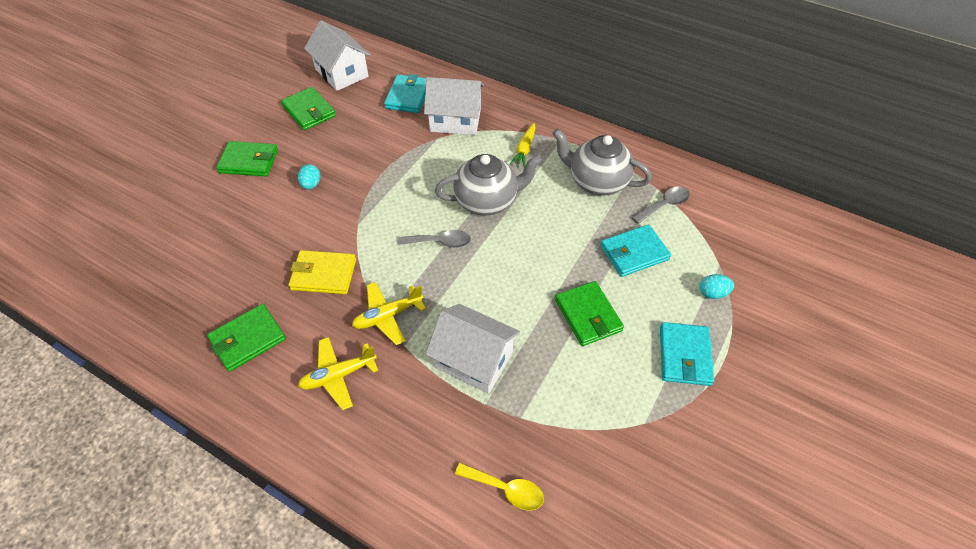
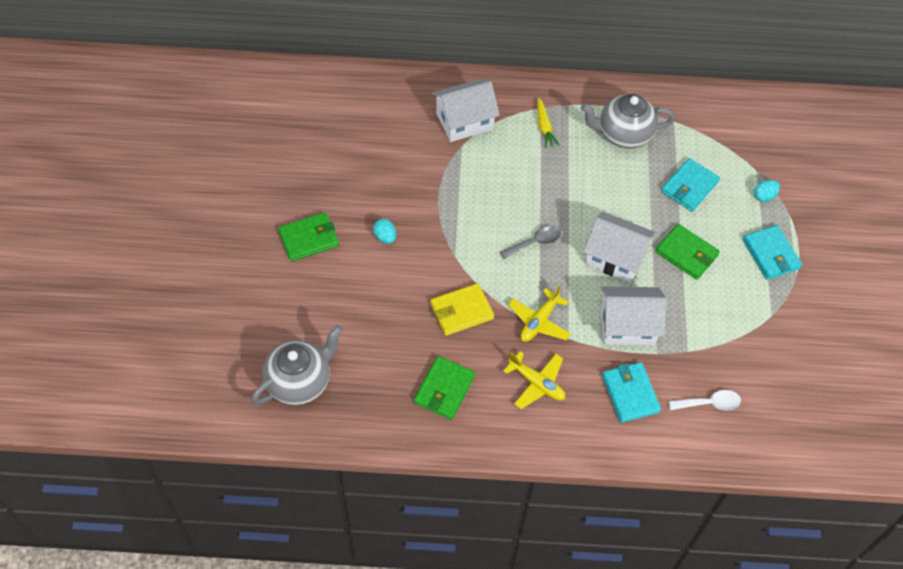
camera: 30 degrees left, 5 degrees up
(309, 111) = (321, 165): green wallet -> none
(338, 375) = (537, 383): yellow plane -> yellow plane turned 90 degrees counterclockwise
(341, 73) = (319, 111): white house -> white house (615, 257)
(408, 96) = (403, 112): turquoise wallet -> turquoise wallet (630, 394)
(487, 201) = (547, 189): grey teapot -> grey teapot (300, 382)
(506, 489) = (709, 403): yellow spoon -> white spoon
(664, 205) = (688, 134): grey spoon -> none

